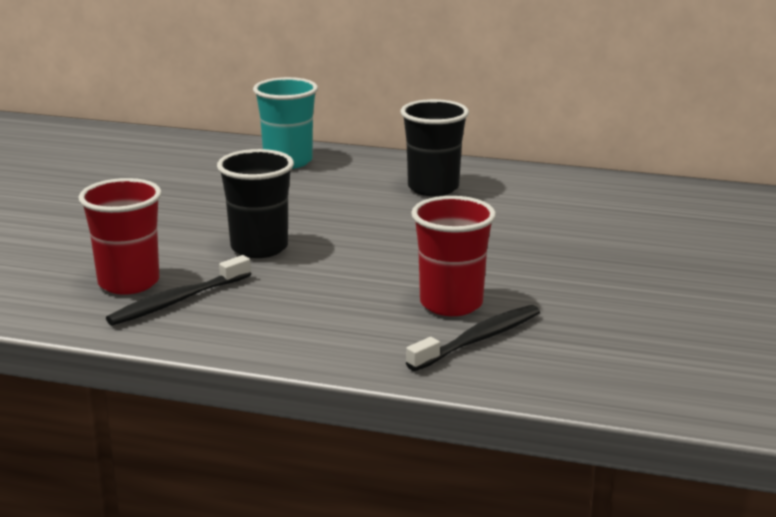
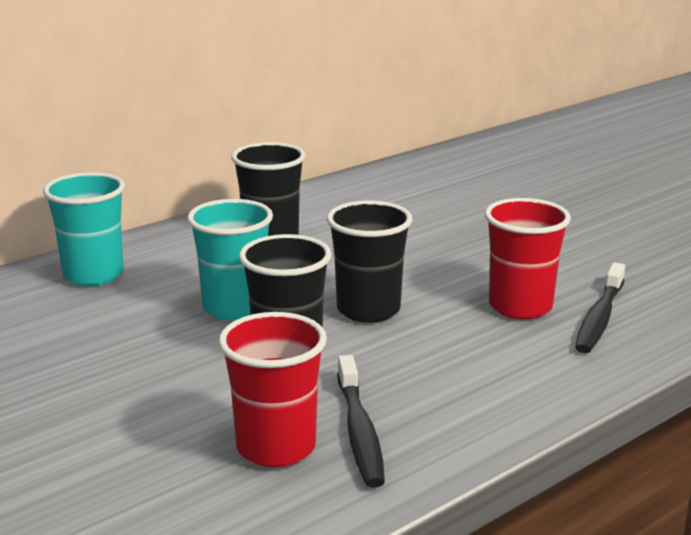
camera: 55 degrees left, 0 degrees up
(301, 213) = (234, 308): none -> turquoise cup
(361, 253) = (368, 310): none -> black cup
(479, 340) = (599, 318): black toothbrush -> black toothbrush turned 150 degrees counterclockwise

